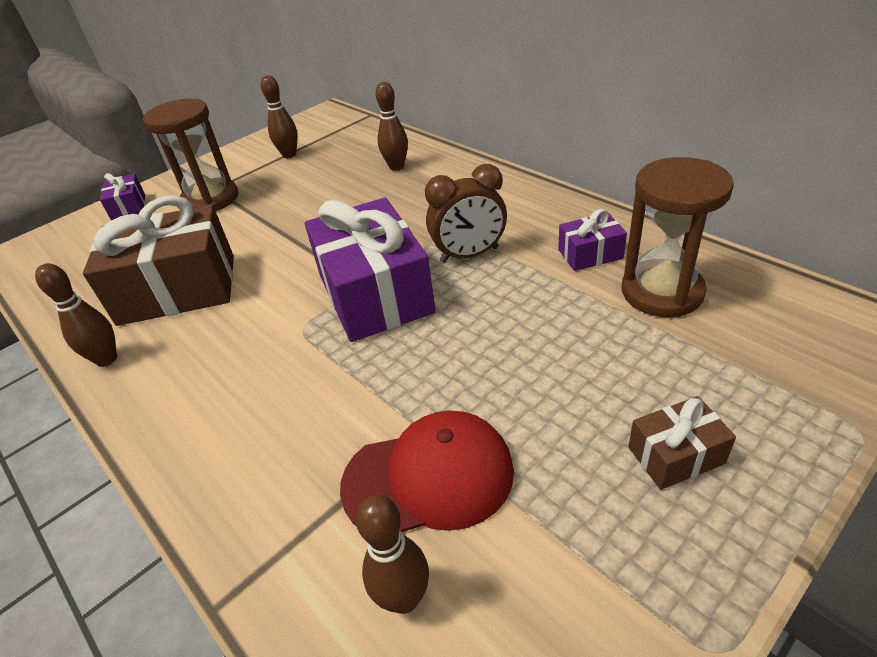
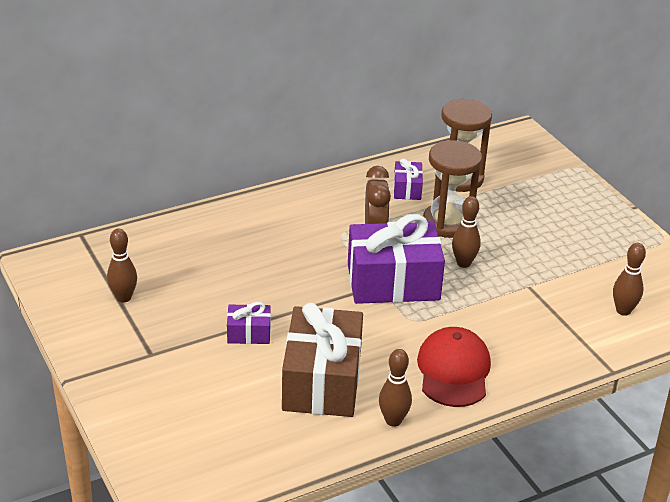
camera: 80 degrees left, 5 degrees down
(129, 207) = (139, 417): purple gift -> purple gift (249, 333)
(210, 199) = (174, 357): brown hourglass -> brown hourglass (448, 223)
(396, 167) = (213, 239): brown bowling pin -> brown bowling pin (463, 263)
(429, 477) = (560, 290): red cap -> red cap (453, 371)
(676, 455) = (574, 216): brown gift -> none

